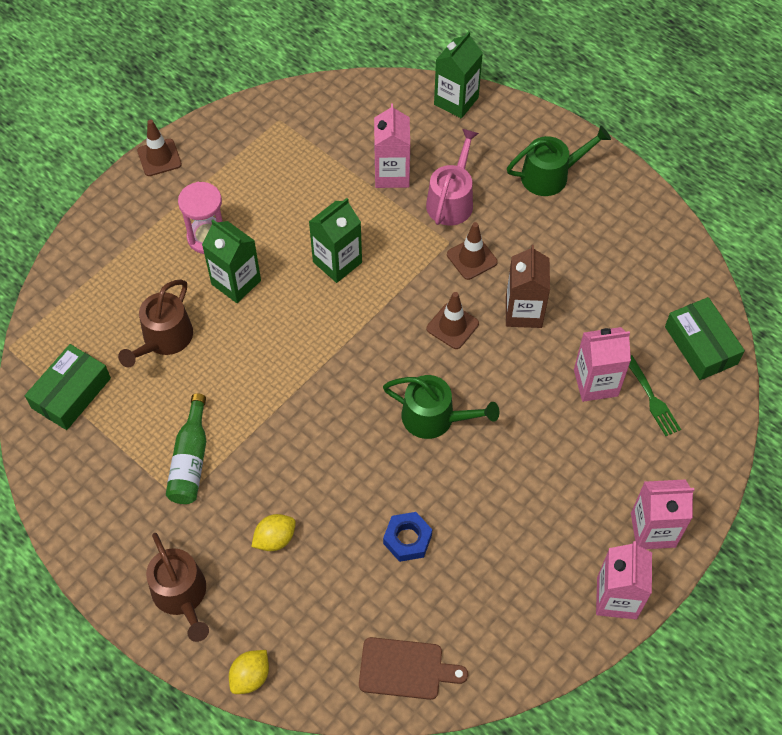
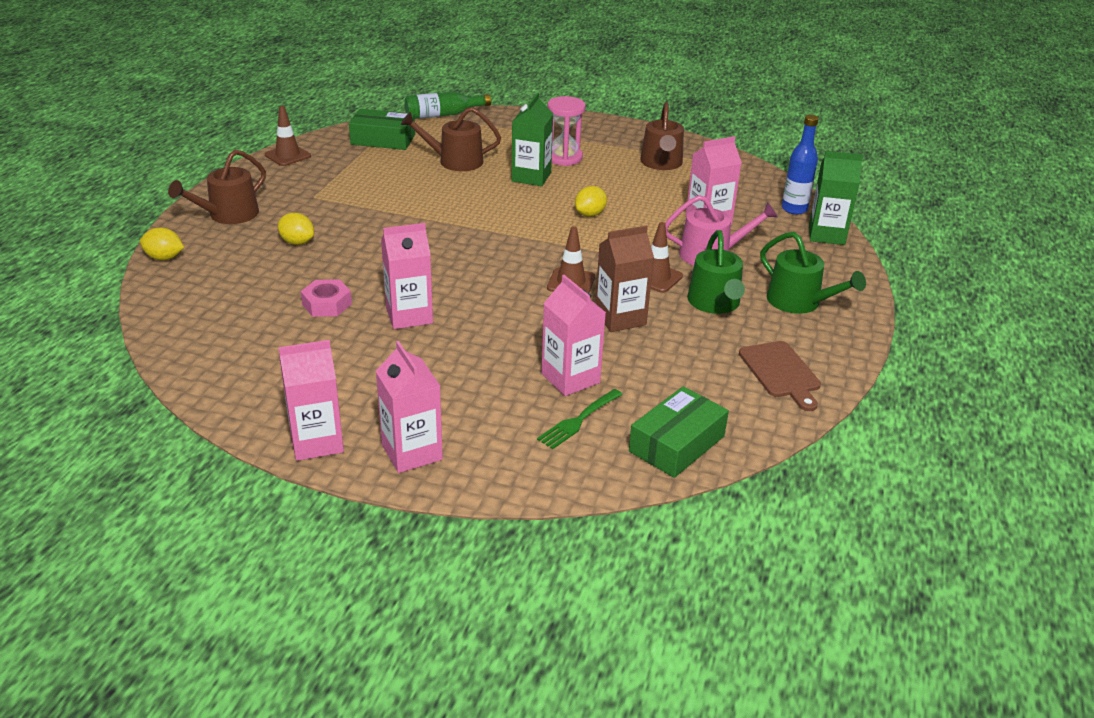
camera: 65 degrees right, 25 degrees down
(159, 158) = (620, 125): brown traffic cone -> brown traffic cone (287, 155)
(190, 460) = (352, 193): green bottle -> green bottle (443, 115)
(263, 160) = (661, 163): none -> brown watering can
(337, 262) = (590, 214): green carton -> yellow lemon
(402, 101) = (794, 209): none -> blue bottle
(405, 669) = (193, 329): brown cutting board -> brown cutting board (781, 372)
(407, 539) = (327, 304): blue nut -> pink nut
(434, 418) = (464, 293): green watering can -> green watering can (715, 303)
(455, 474) = (409, 315): none -> pink carton

